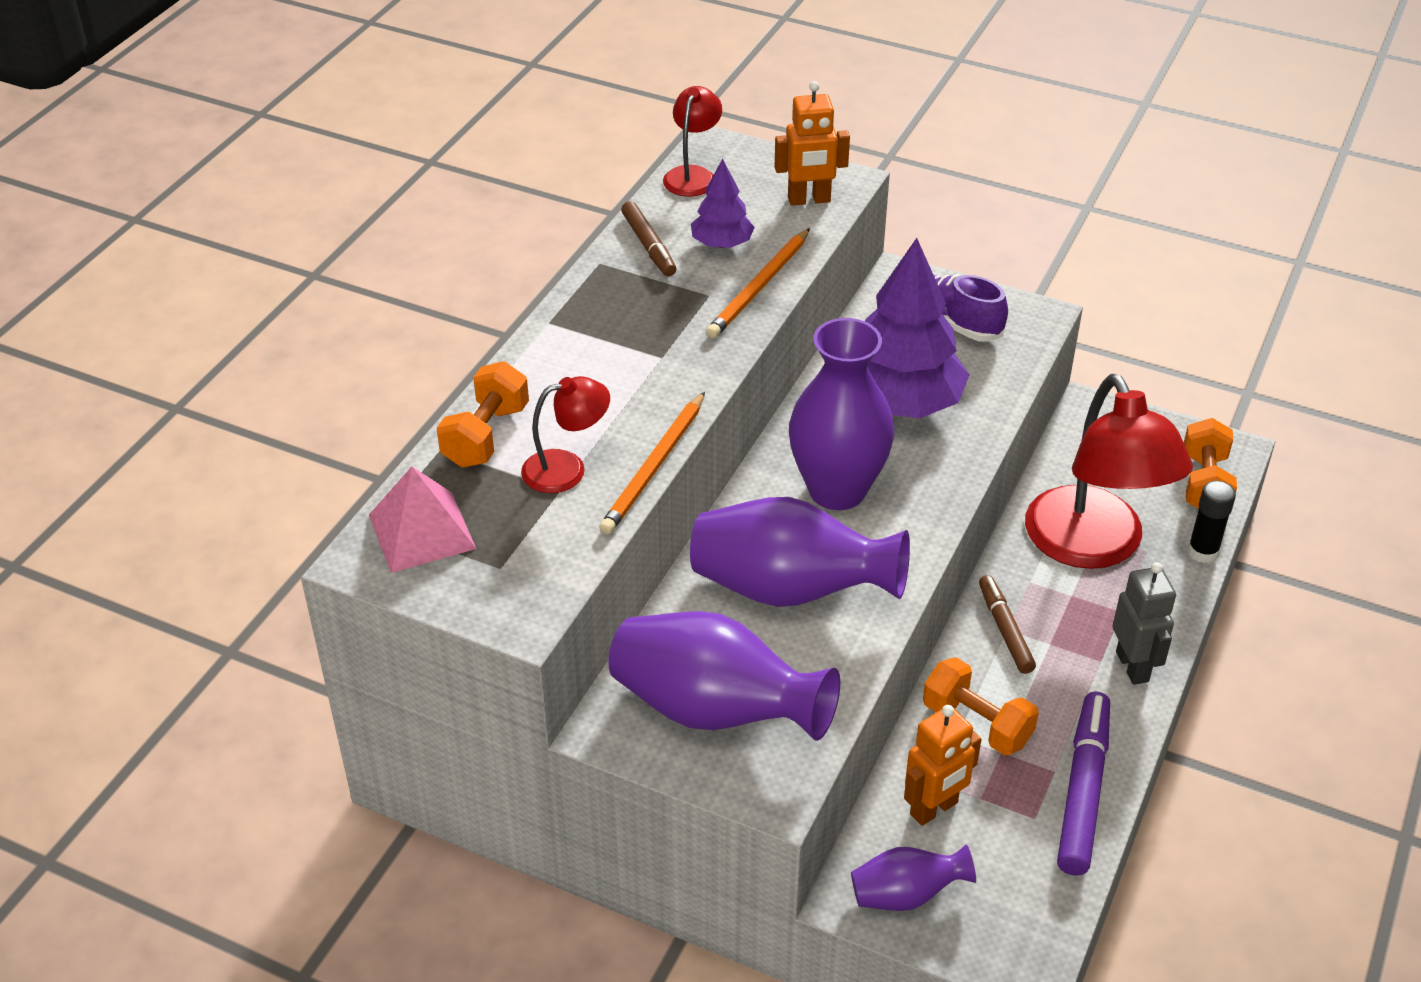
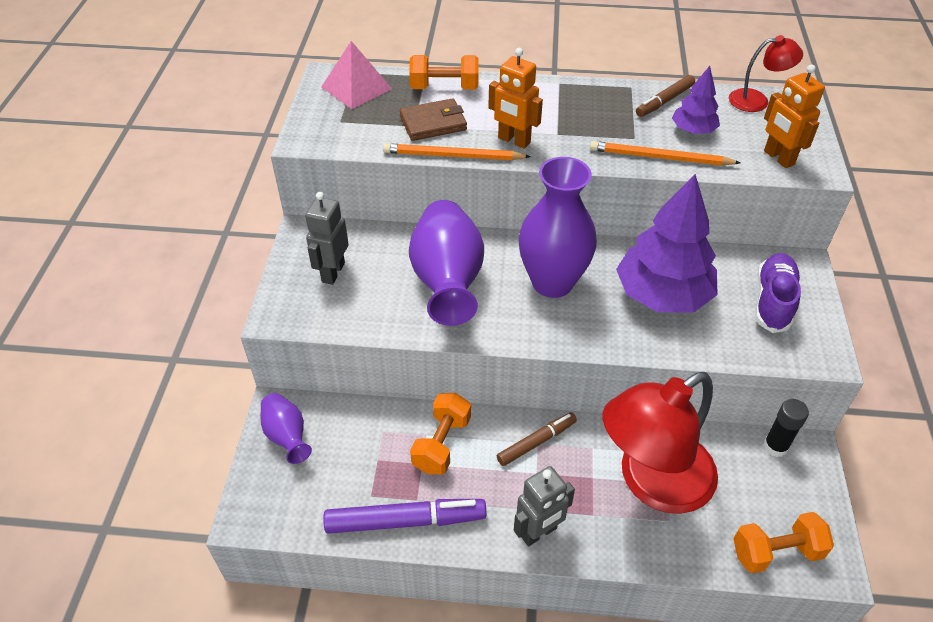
camera: 70 degrees right, 5 degrees up
(567, 468) = (433, 123): red lamp -> brown wallet
(714, 711) = (332, 272): purple vase -> grey robot
(934, 809) = (360, 436): orange robot -> orange robot (513, 141)
(1202, 552) = (692, 563): black glue stick -> black glue stick (775, 446)

